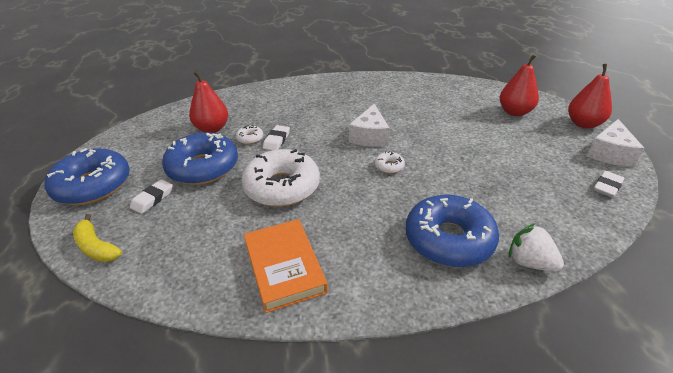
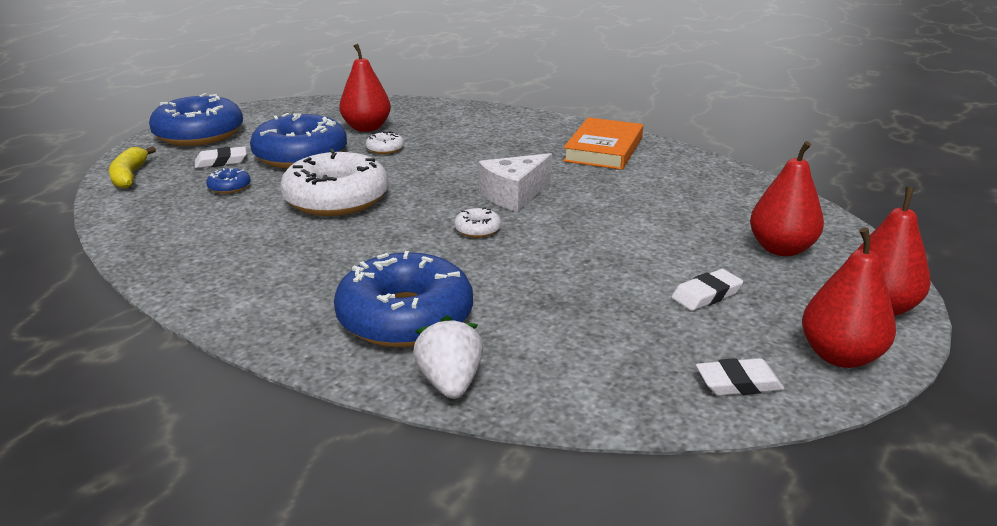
camera: 40 degrees right, 10 degrees down
(195, 215) = (229, 187): none -> blue donut
(276, 140) = (407, 160): white eraser -> white eraser (706, 295)
(284, 267) = (222, 256): orange book -> orange book (603, 149)
(609, 153) = (840, 356): white cheese -> red pear

